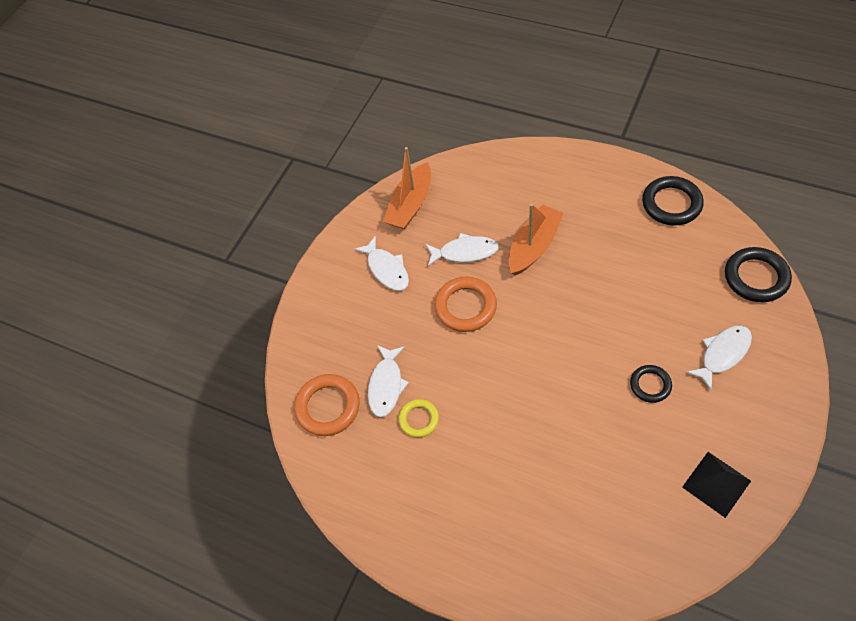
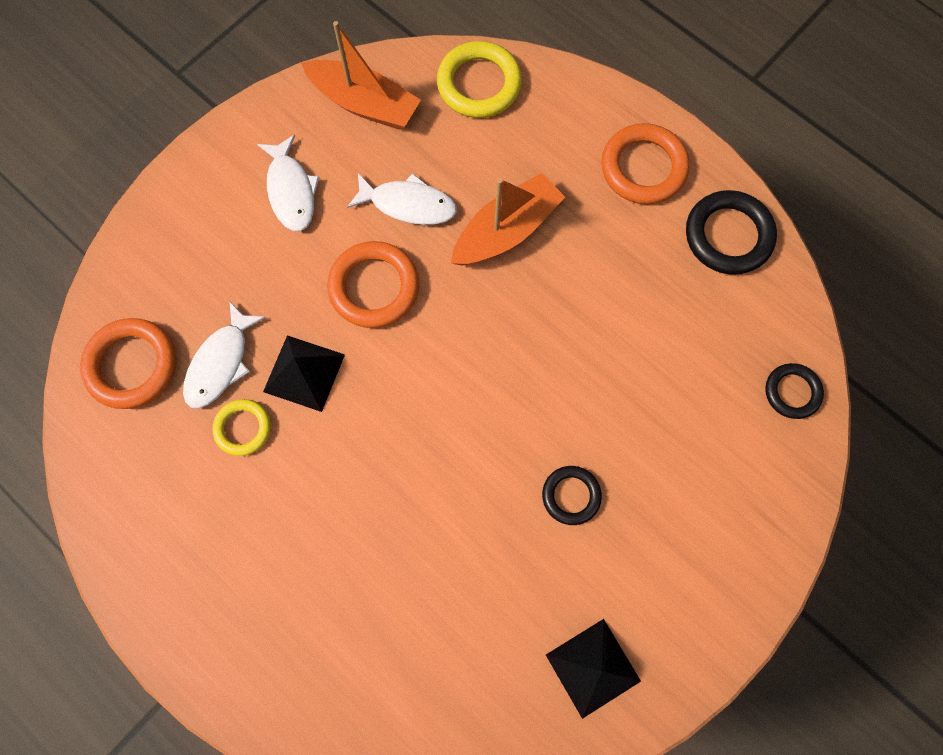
camera: 10 degrees right, 15 degrees up
(410, 205) = (364, 104): orange boat -> orange boat turned 105 degrees counterclockwise
(444, 372) = (304, 373): none -> black pyramid
(477, 171) = (479, 84): none -> yellow ring
(601, 184) = (643, 168): none -> orange ring
(722, 354) = (690, 488): white fish -> none
(756, 277) = (792, 392): black ring -> black ring, size x0.60

